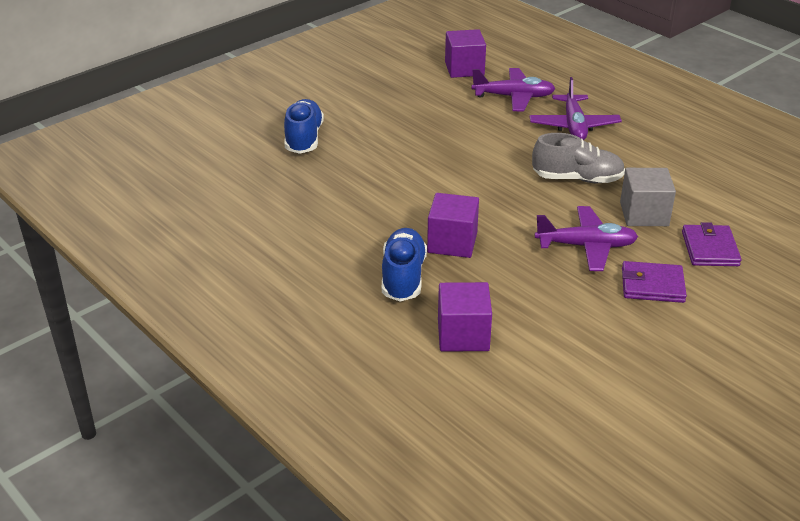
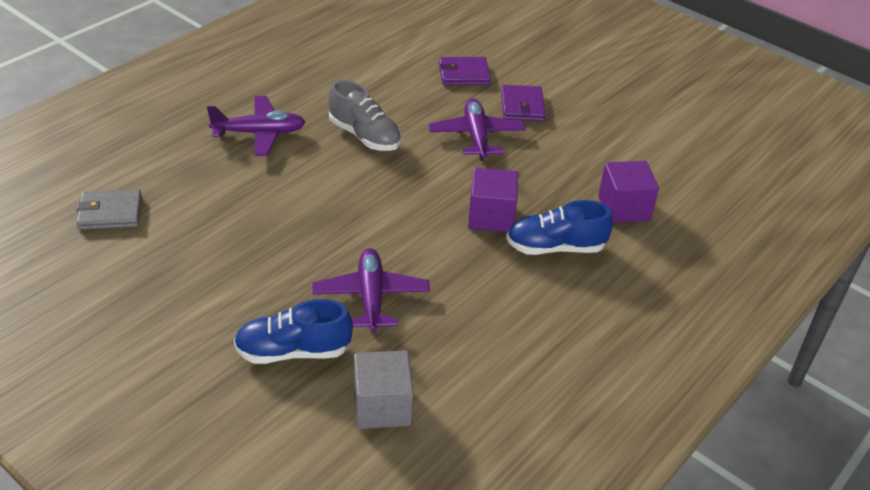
camera: 100 degrees left, 5 degrees up
(464, 69) = (110, 212): purple cube -> grey wallet
(513, 97) = (191, 173): purple plane -> purple plane (371, 297)
(577, 179) = (364, 136): grey shoe -> grey shoe turned 135 degrees clockwise
(644, 214) = (419, 102): grey cube -> grey cube (382, 406)

